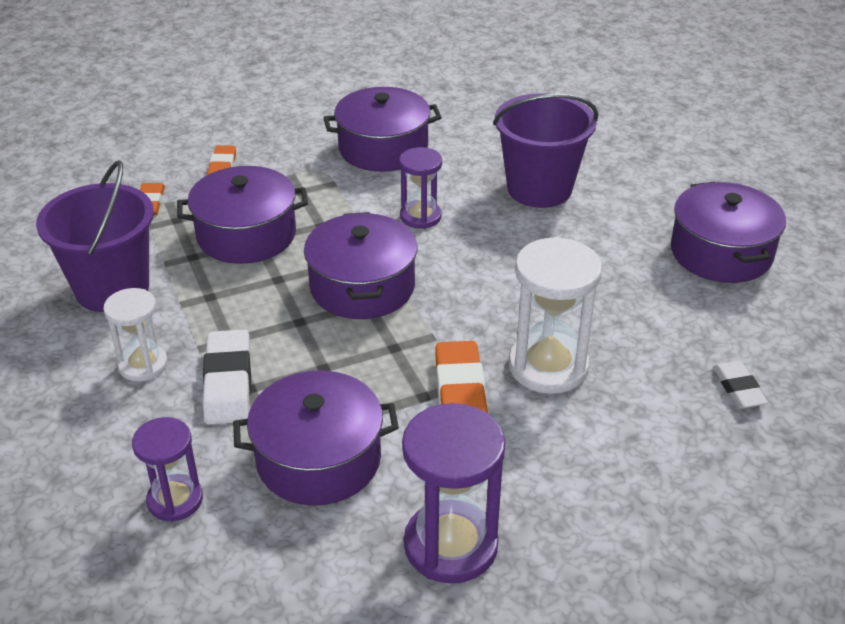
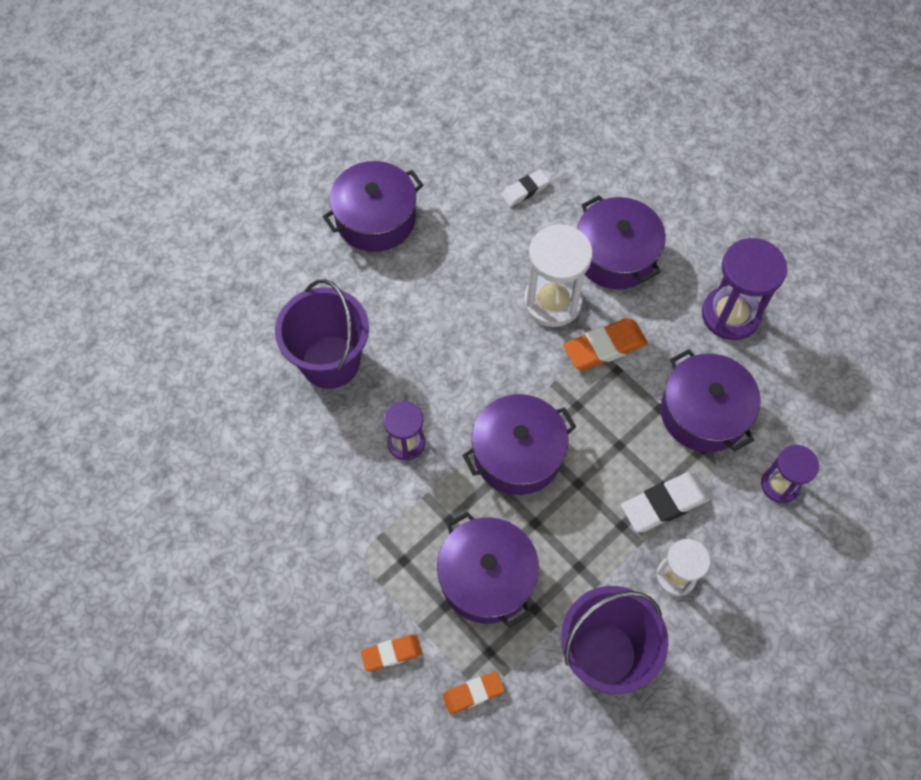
camera: 110 degrees left, 25 degrees up
(383, 148) = (306, 514): purple pot -> purple pot (615, 255)

